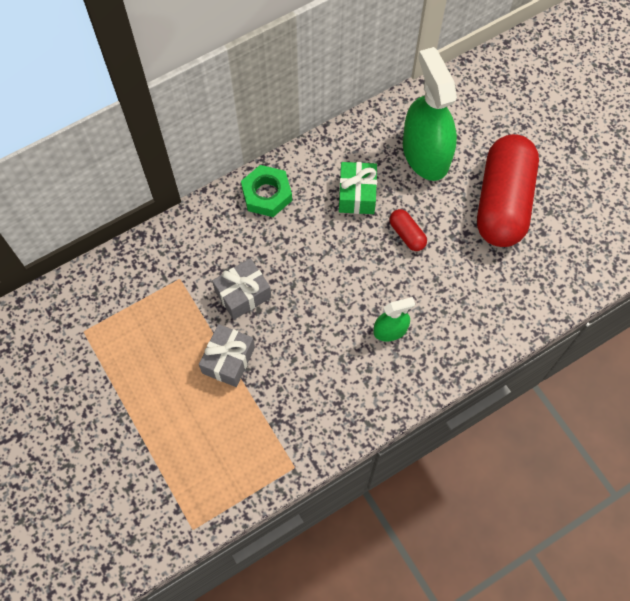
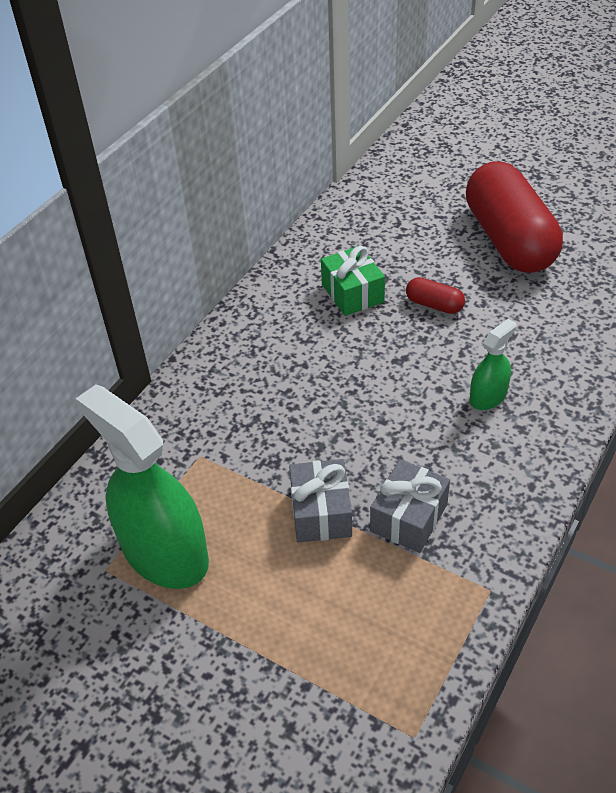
camera: 25 degrees left, 20 degrees down
(243, 294) = (290, 437): grey gift -> grey gift (408, 517)
(267, 194) = (250, 333): green nut -> none
(425, 154) = (397, 233): green spray bottle -> green spray bottle (164, 552)

